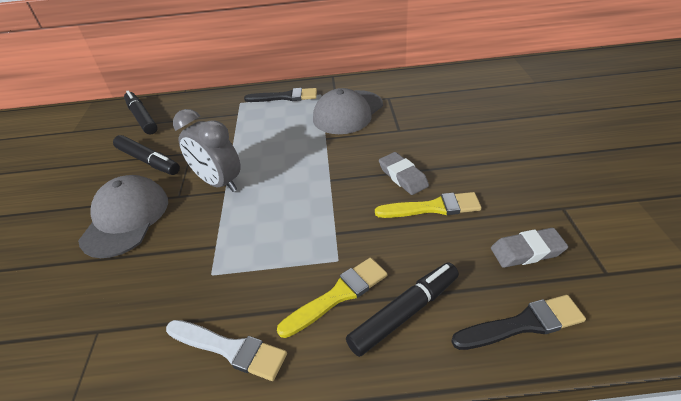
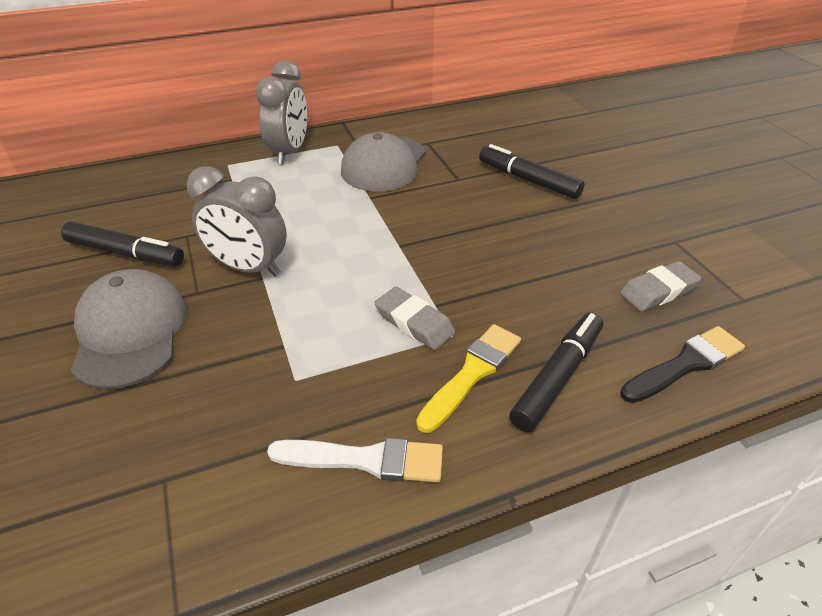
camera: 20 degrees left, 0 degrees up
(142, 118) = (84, 198): black marker -> black marker (528, 180)
(285, 97) = (289, 152): black brush -> grey clock
(403, 176) = (487, 231): grey eraser -> grey eraser (414, 323)
(432, 208) = (537, 260): yellow brush -> none

